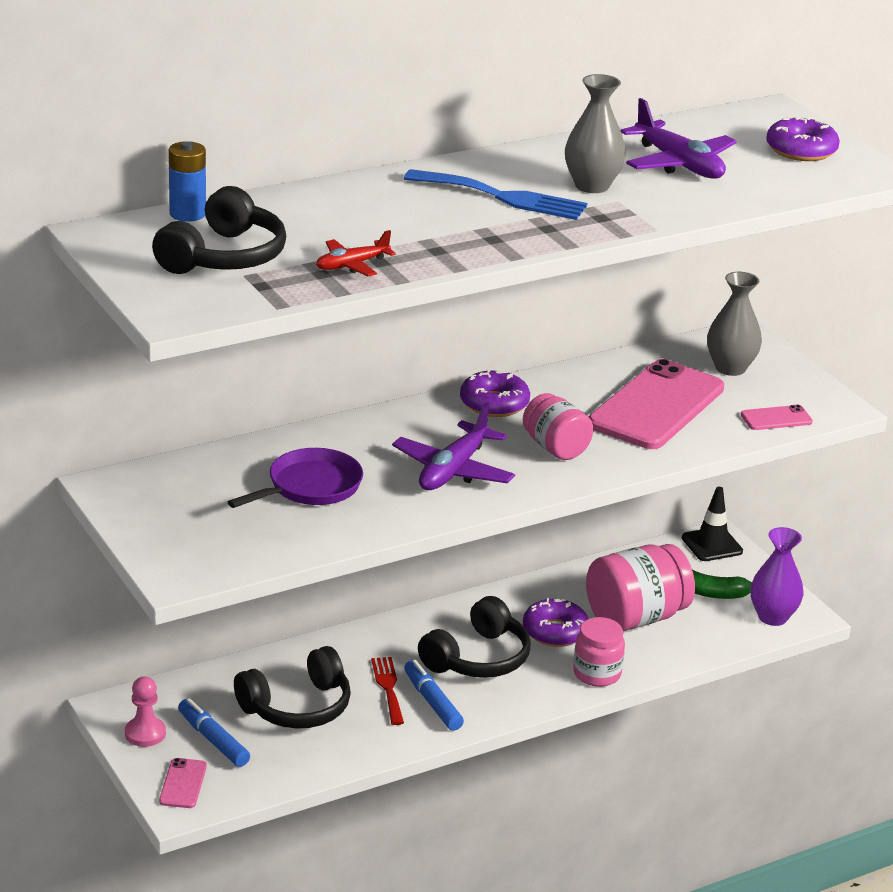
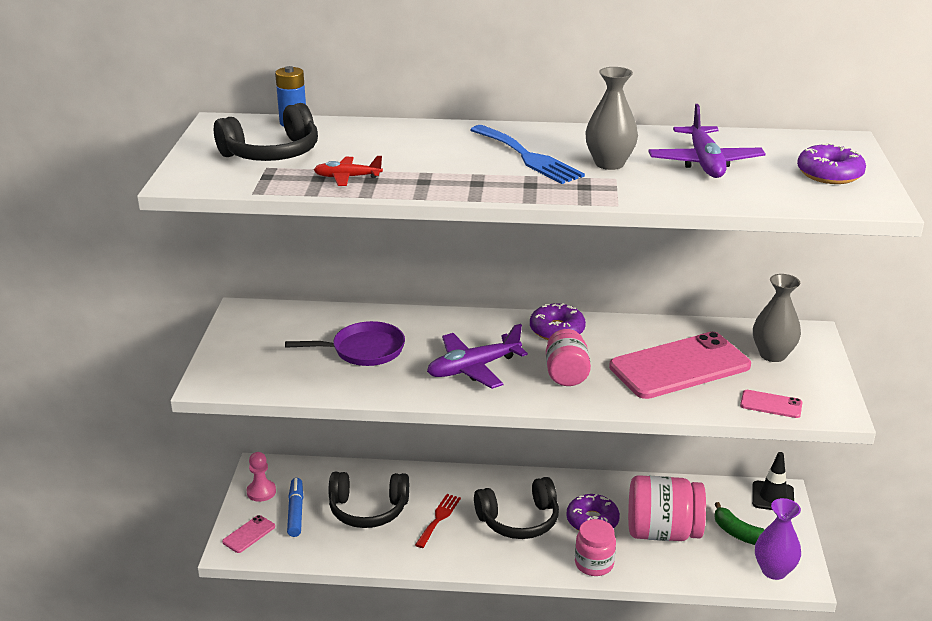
camera: 35 degrees right, 0 degrees up
(432, 702) = (458, 540): blue marker -> none

